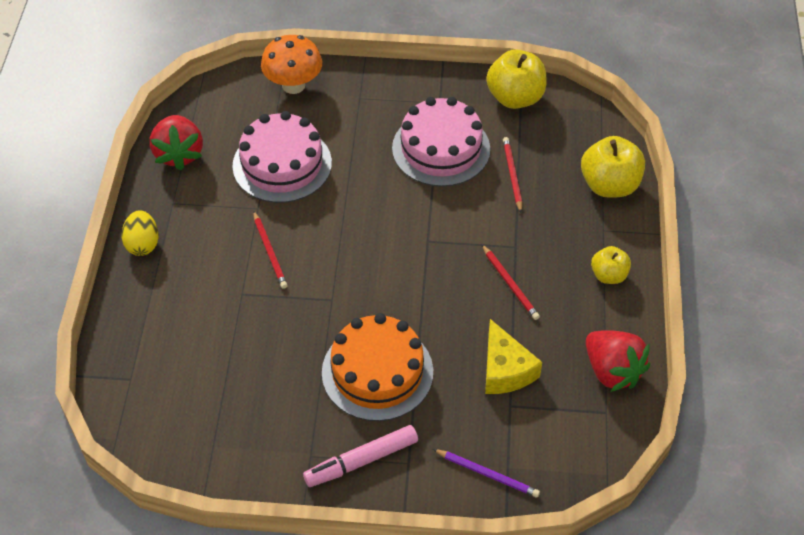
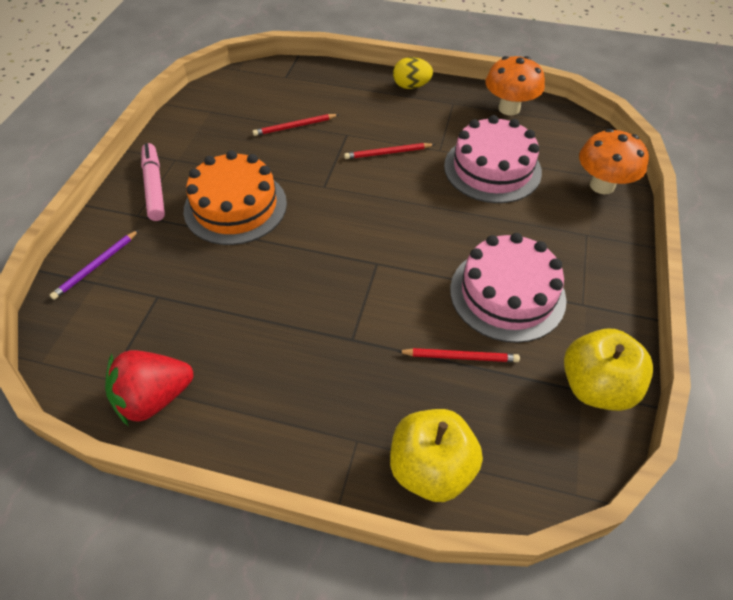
camera: 100 degrees right, 0 degrees up
(179, 154) = (509, 108): red strawberry -> orange mushroom
(505, 370) = (198, 300): yellow cheese -> none
(510, 284) = (302, 324): red pencil -> red pencil (294, 126)
(608, 275) = (285, 428): yellow apple -> none

